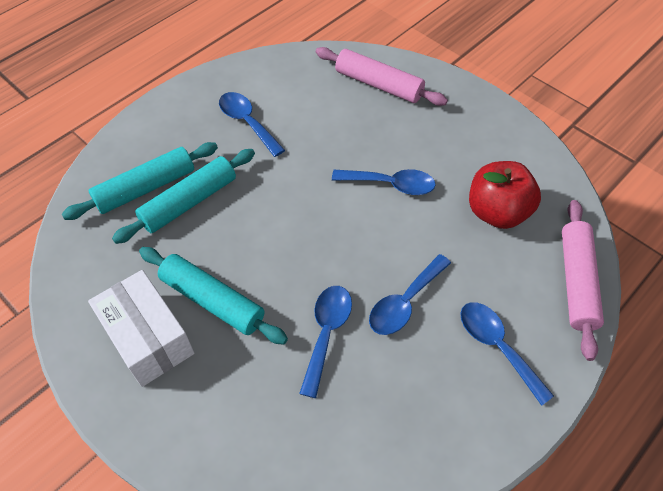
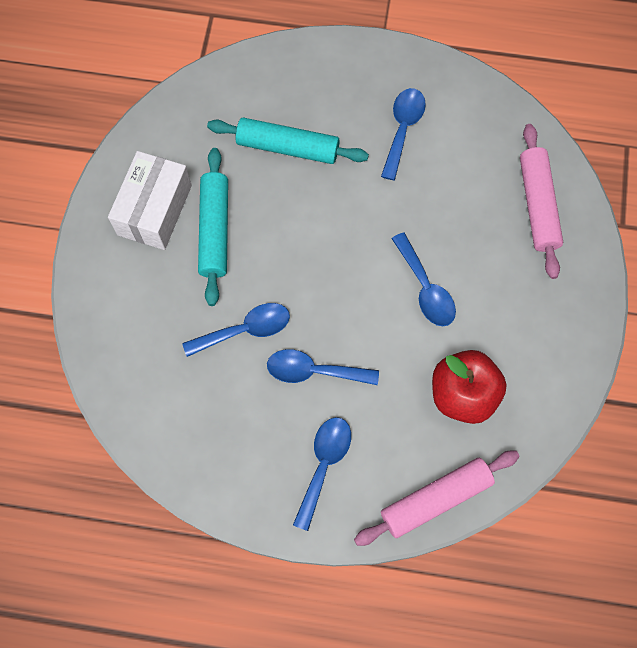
camera: 55 degrees right, 15 degrees up
(146, 188) = (277, 106): turquoise rolling pin -> none

